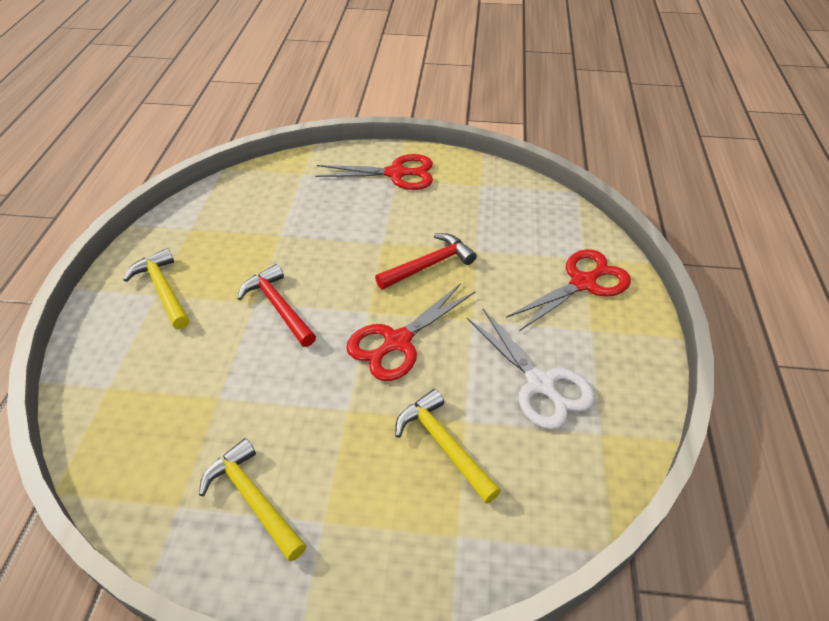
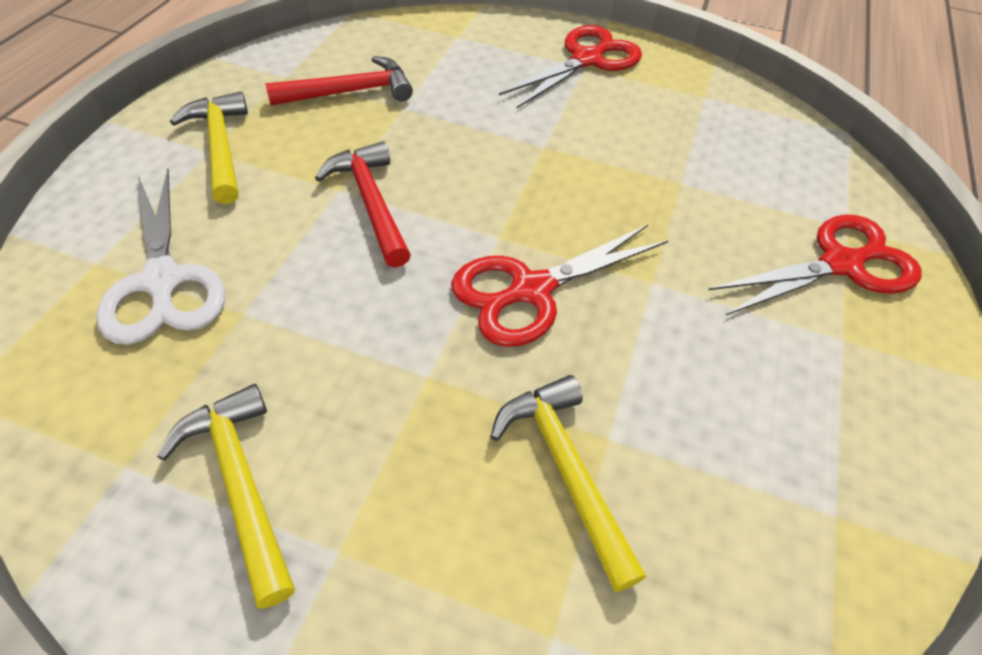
camera: 10 degrees right, 5 degrees up
(396, 173) = (586, 60): red scissors -> red scissors turned 60 degrees counterclockwise
(429, 265) = (606, 189): red hammer -> red hammer (350, 92)
(540, 384) = (745, 407): white scissors -> white scissors (162, 281)

